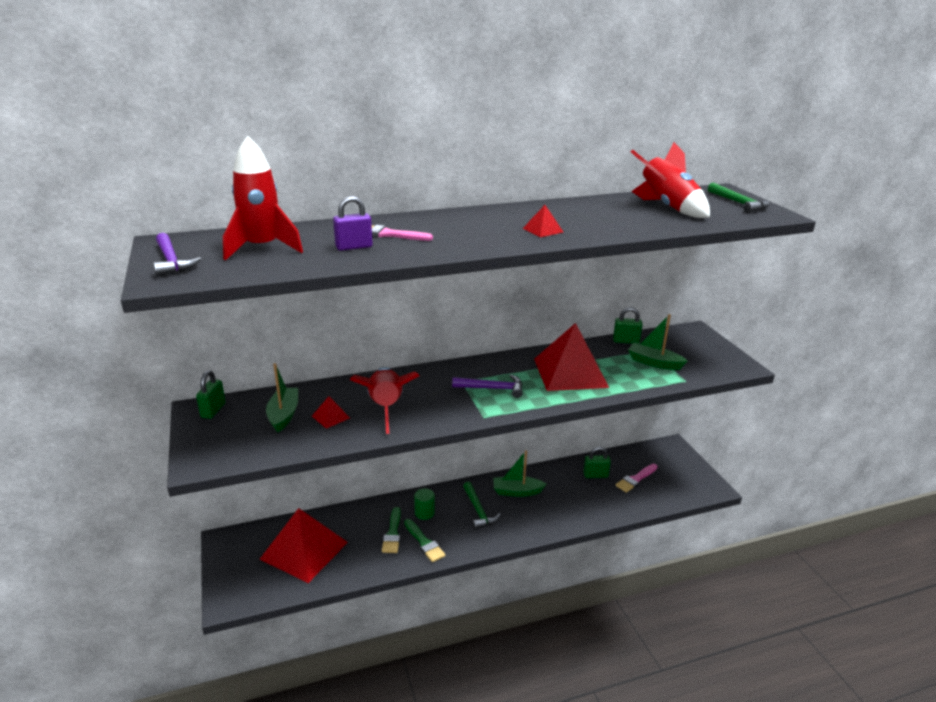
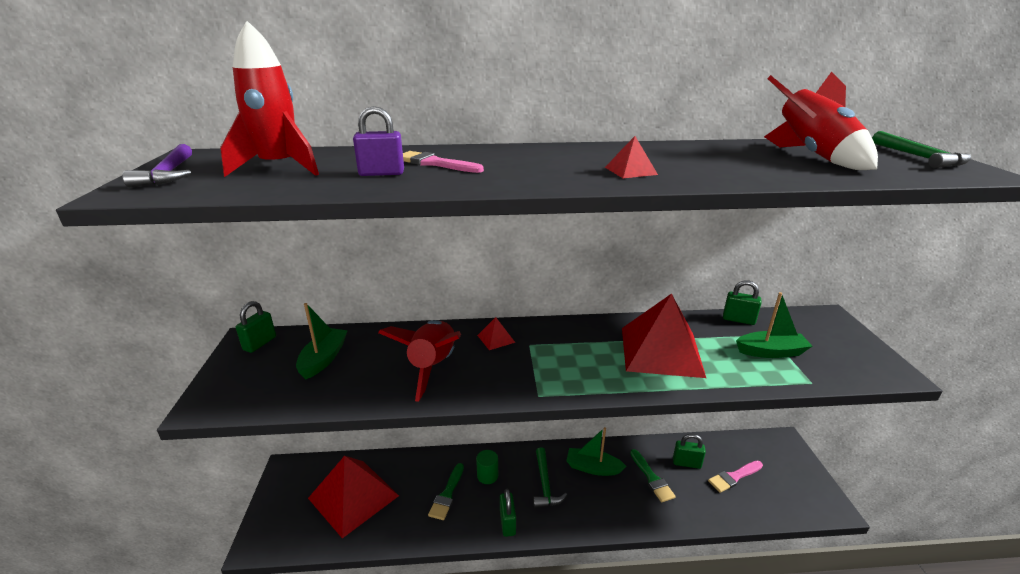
camera: 15 degrees right, 0 degrees up
(330, 417) = (369, 369): red pyramid -> red pyramid (496, 338)
(424, 542) = (476, 513): green brush -> green brush (652, 478)
(454, 545) = (507, 523): none -> green padlock
(492, 388) = (561, 359): purple hammer -> none
(654, 363) = (771, 352): green boat -> green boat turned 135 degrees clockwise

